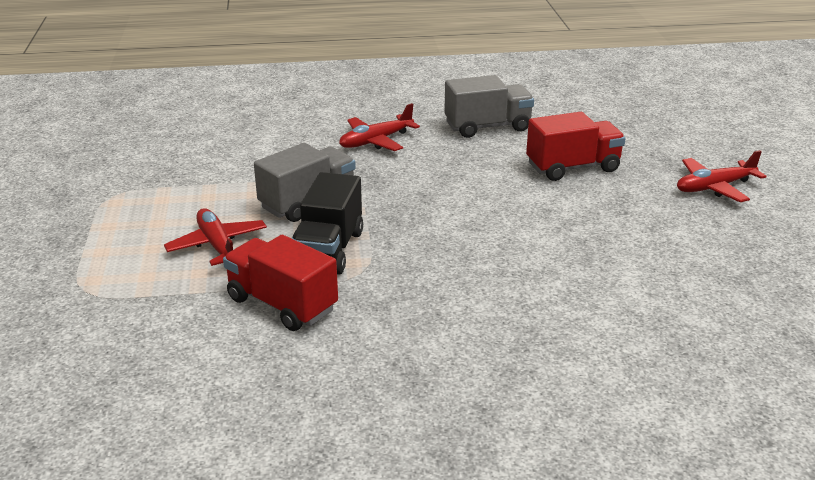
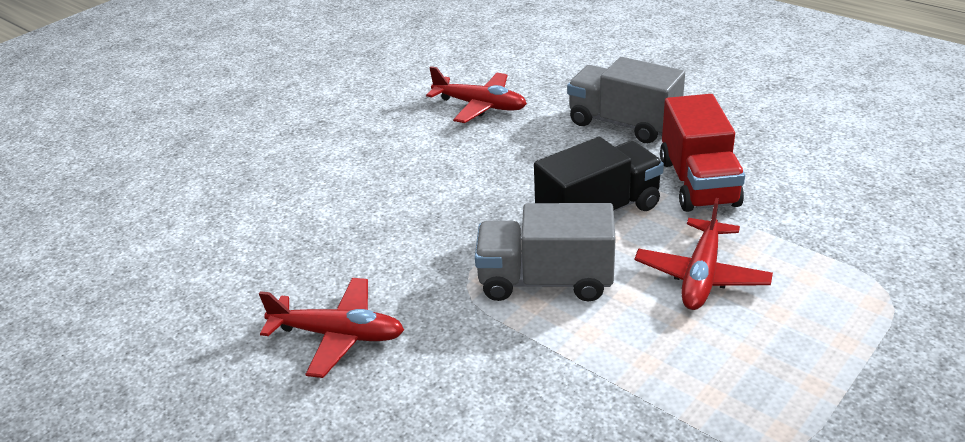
camera: 130 degrees left, 5 degrees up
(487, 127) = (199, 276): grey truck -> grey truck (623, 123)
(573, 167) = (257, 177): red truck -> none
(714, 187) = (221, 105): red plane -> red plane (480, 106)

